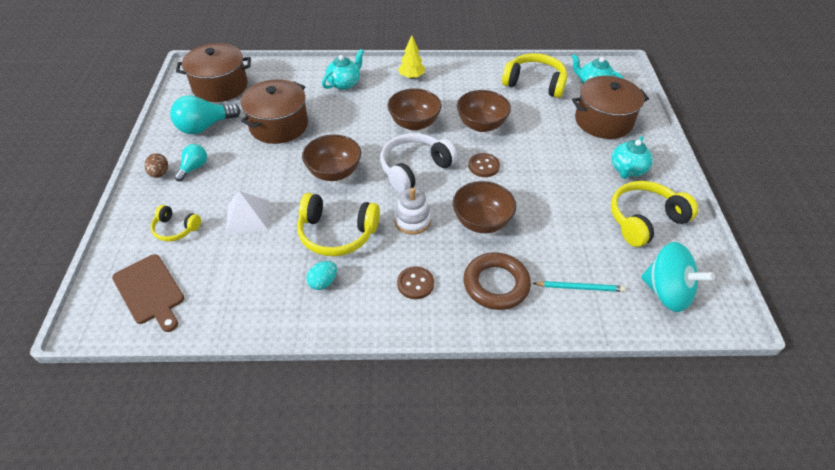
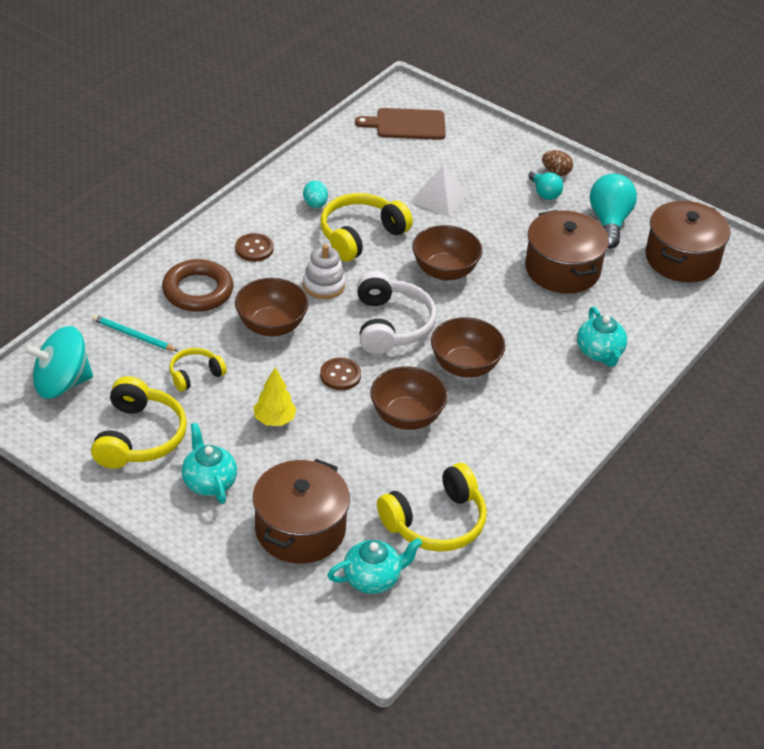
camera: 125 degrees right, 5 degrees down
(176, 229) = (466, 157): yellow headphones -> yellow headphones (195, 375)
(411, 77) = (560, 416): yellow tree -> yellow tree (274, 420)
(580, 287) = (133, 335): turquoise pencil -> turquoise pencil turned 75 degrees clockwise

